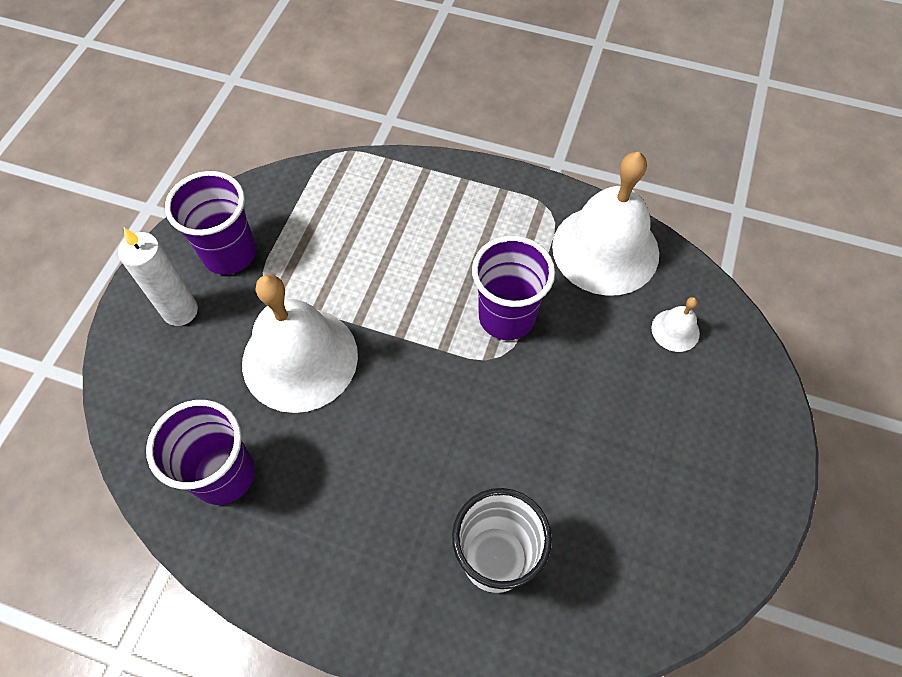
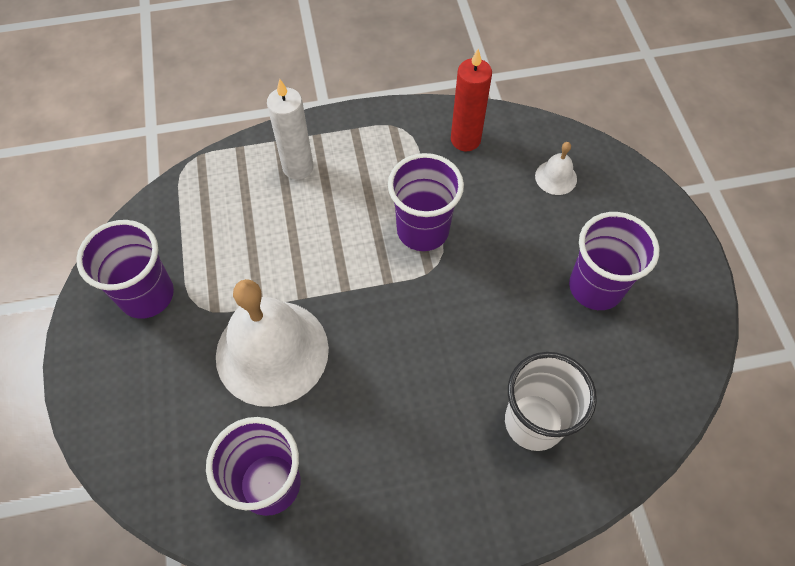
camera: 30 degrees left, 0 degrees up
(180, 311) = (134, 368): white candle -> white candle (298, 167)
(605, 249) = (465, 140): white bell -> red candle
(645, 461) = (595, 287): none -> purple cup

